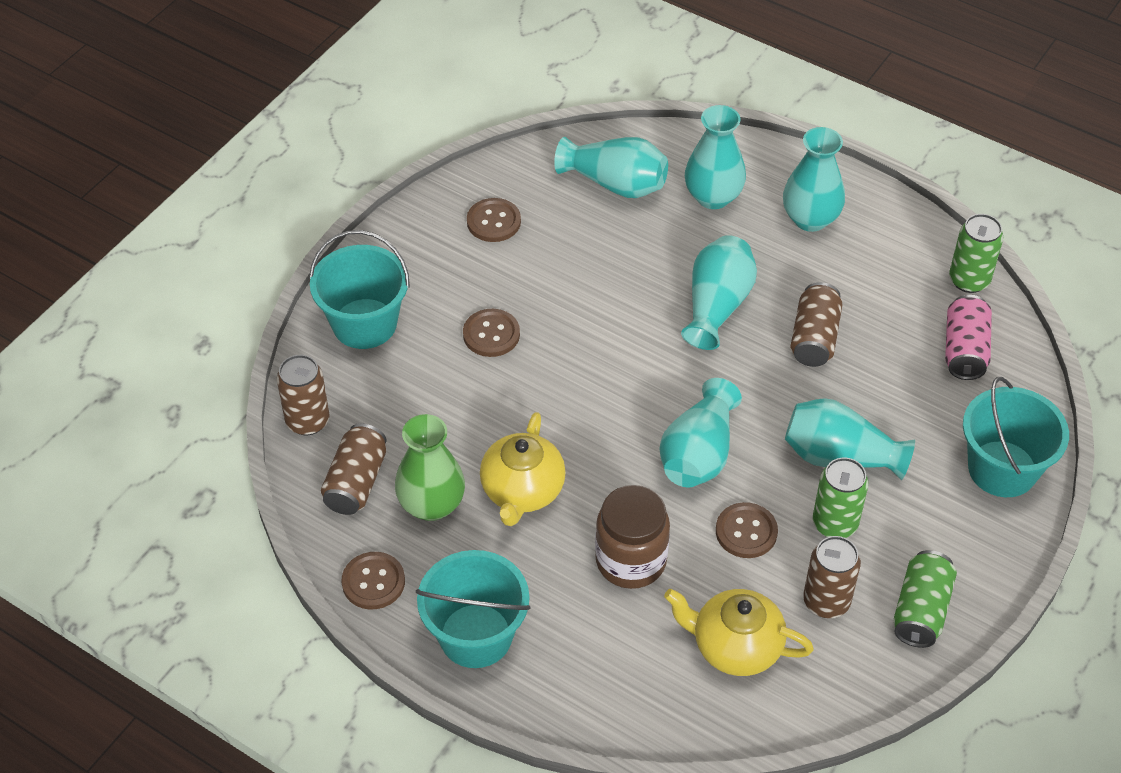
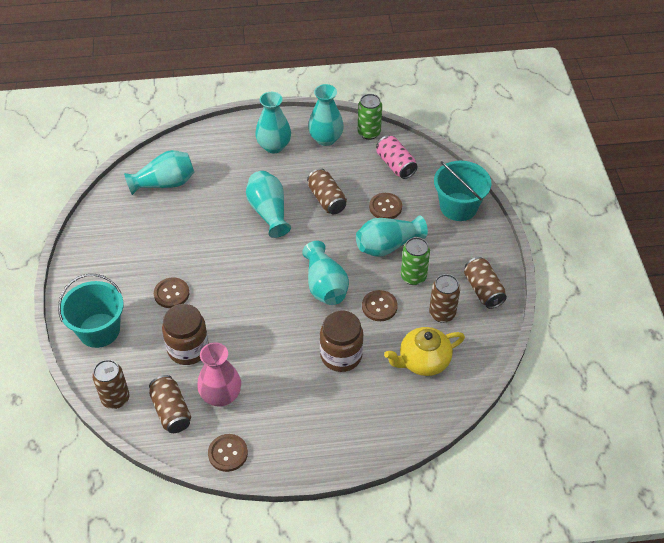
camera: 40 degrees left, 0 degrees up
(431, 505) = (221, 395): green vase -> pink vase
(447, 418) = (188, 349): none -> brown jar
(476, 635) = (303, 442): turquoise bucket -> none
(493, 222) = (119, 238): brown button -> brown button (385, 207)
(522, 491) = (259, 358): yellow teapot -> none
(713, 197) = (219, 162): turquoise vase -> turquoise vase (325, 139)
(921, 610) = (483, 290): green can -> brown can

